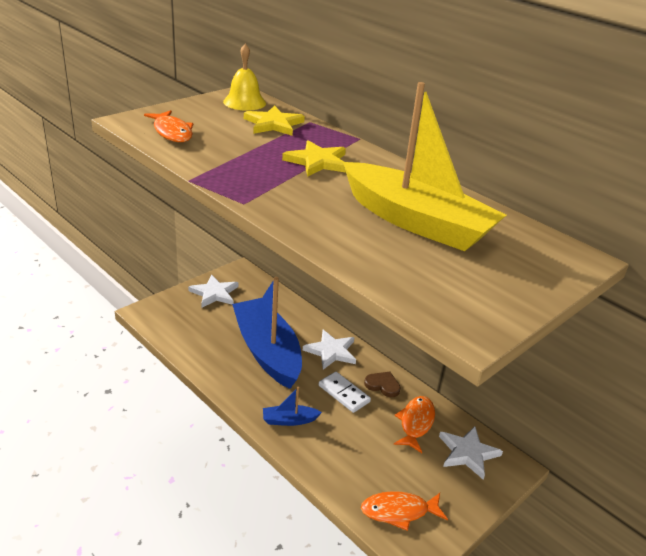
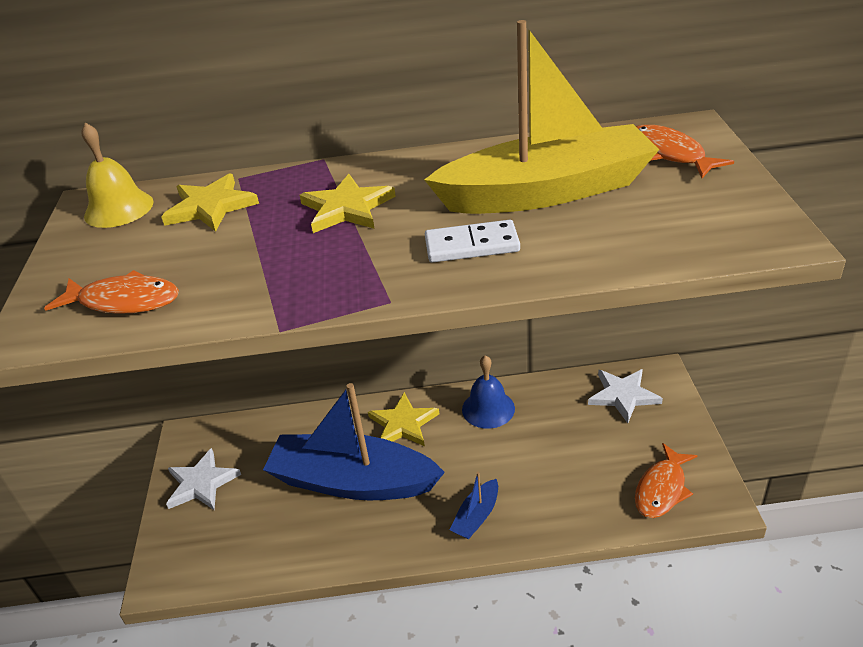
camera: 45 degrees left, 5 degrees up
(331, 351) = (403, 424): white star -> yellow star
(344, 393) = (474, 447): white domino -> white domino (472, 245)
(383, 385) = (488, 409): brown heart -> blue bell
(416, 423) = (558, 412): orange fish -> orange fish (669, 154)

